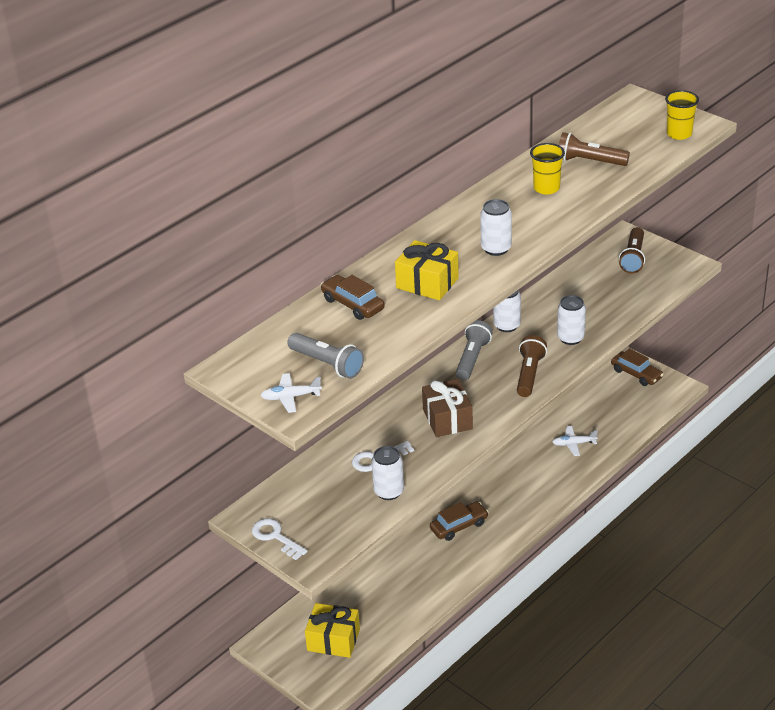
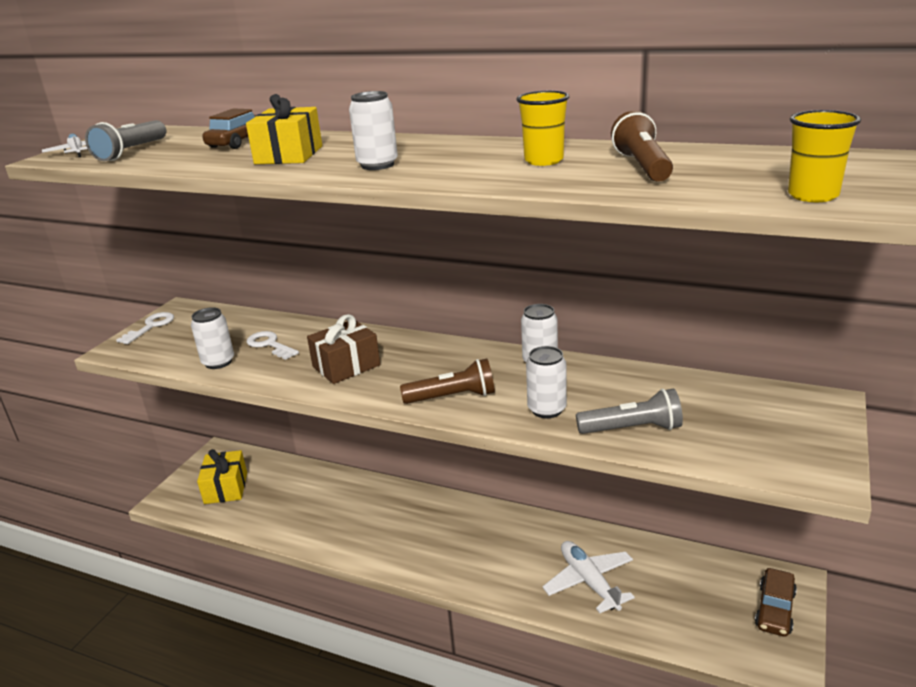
camera: 70 degrees right, 10 degrees down
(459, 526) = (403, 524): brown car -> none
(472, 359) = (461, 356): grey flashlight -> grey flashlight (632, 429)
(573, 444) = (589, 581): white plane -> white plane, size x1.66
(633, 258) = (779, 419): brown flashlight -> none

